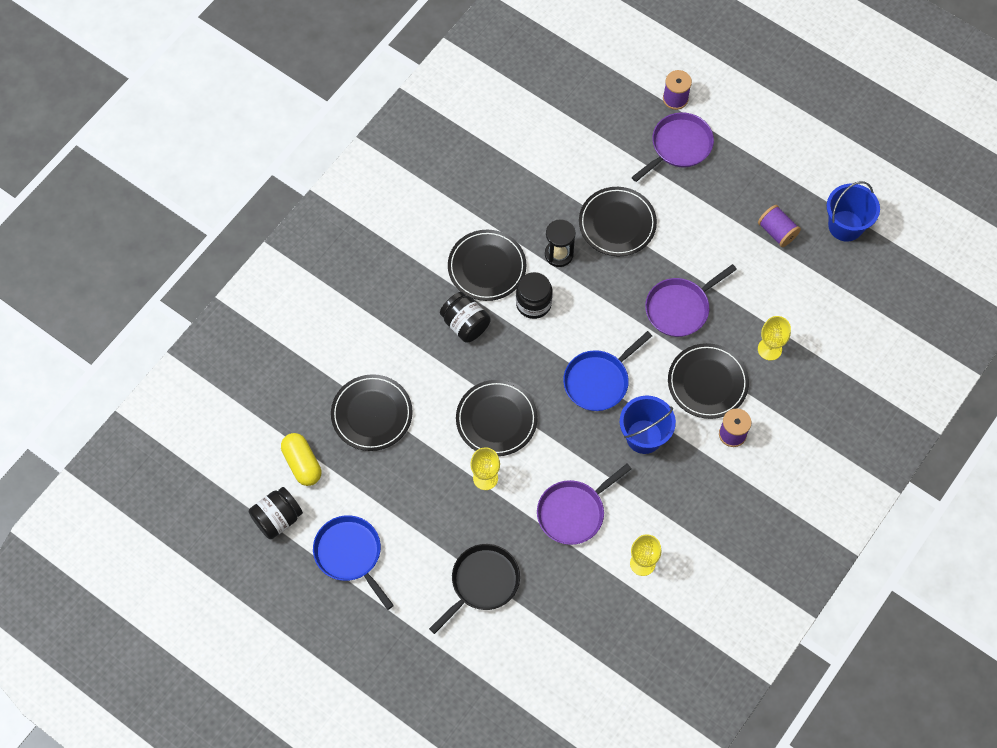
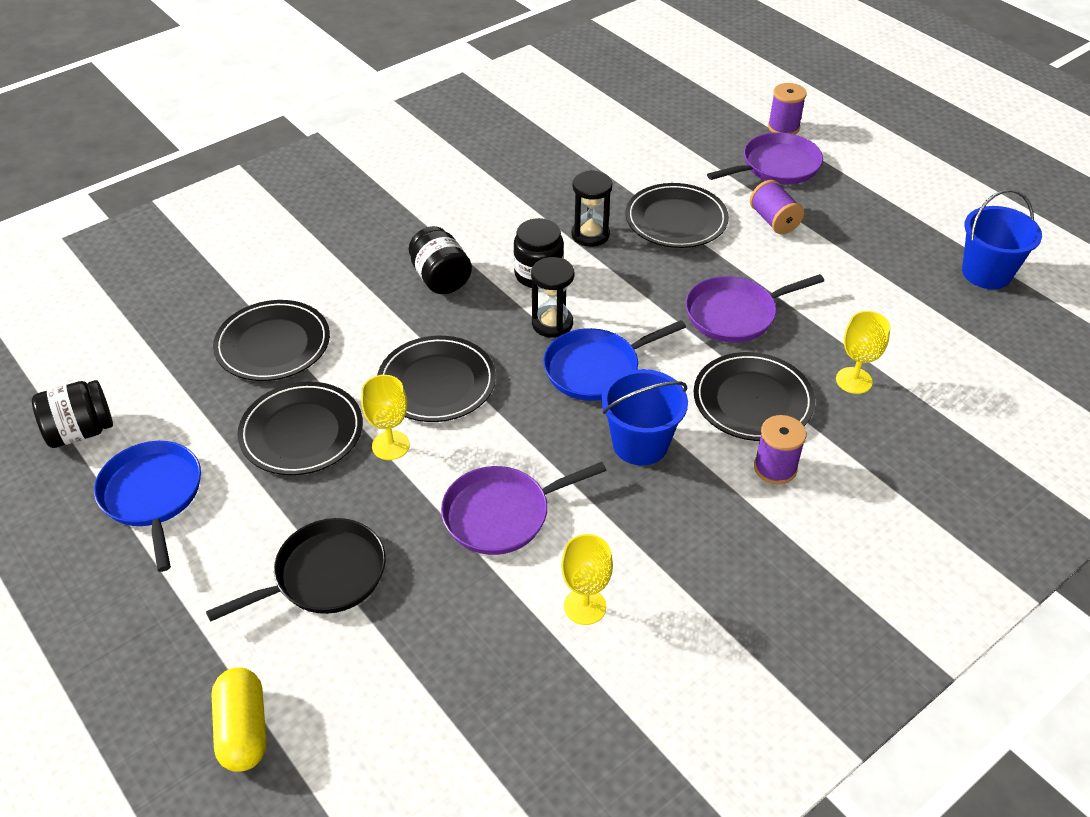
camera: 15 degrees right, 20 degrees down
(302, 463) = (152, 378): yellow capsule -> yellow capsule (243, 730)
(487, 267) = (493, 231): black plate -> black plate (301, 432)
(557, 348) = (552, 323): none -> black hourglass
(777, 232) = (888, 263): purple spool -> purple spool (773, 220)

